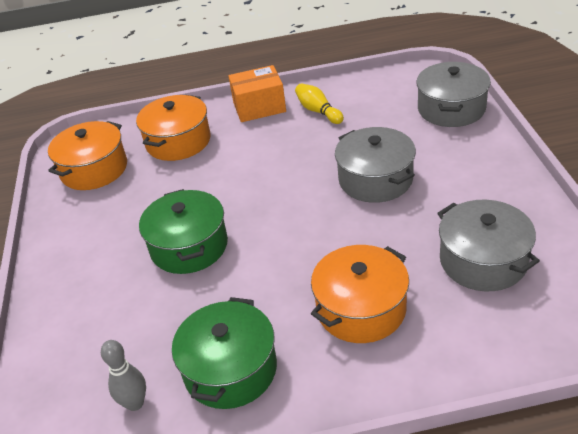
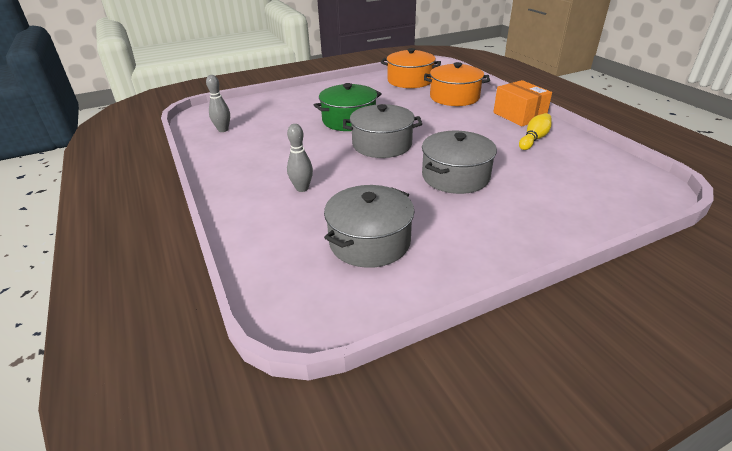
camera: 70 degrees right, 5 degrees down
(230, 369) = (246, 151): green pot -> none
(361, 309) = (302, 188): orange pot -> grey bowling pin
(451, 109) = (599, 205): grey pot -> grey pot (382, 144)

